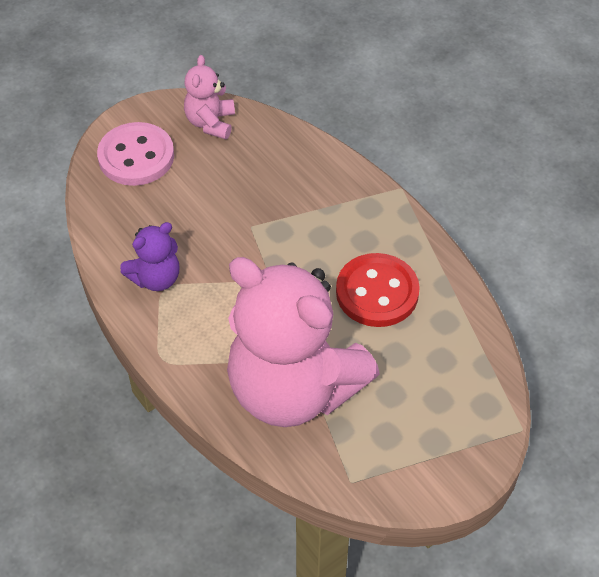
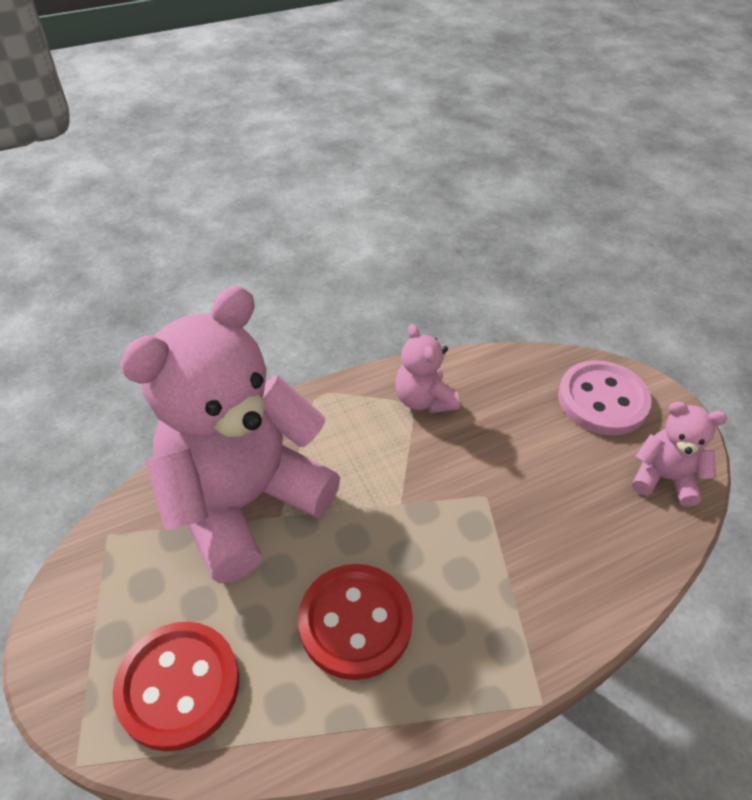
camera: 100 degrees right, 5 degrees down
(156, 278) = (423, 400): purple teddy bear -> pink teddy bear
(454, 387) = (178, 686): none -> red button

